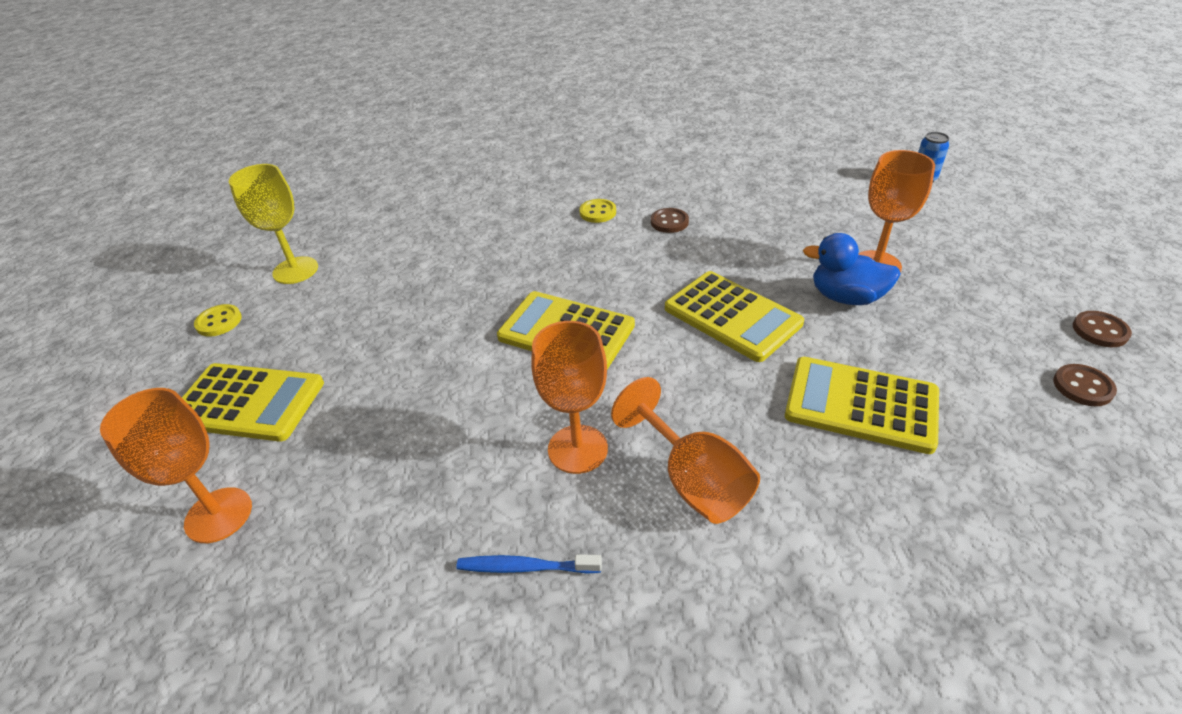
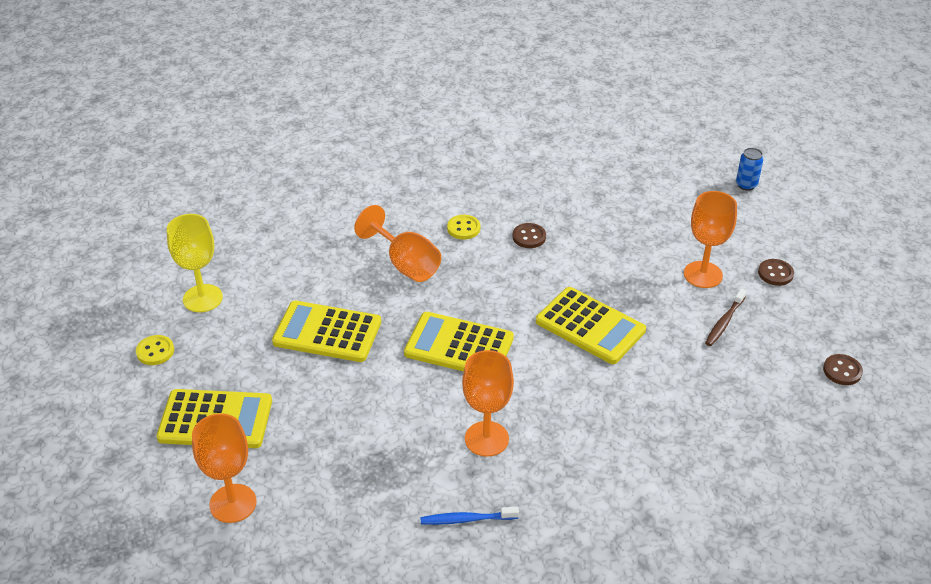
camera: 10 degrees left, 0 degrees up
(693, 480) = (572, 455): orange goblet -> orange goblet (405, 264)
(846, 297) = (678, 305): blue duck -> none
(861, 404) = (688, 393): yellow calculator -> yellow calculator (327, 332)
(907, 318) = (724, 322): none -> brown toothbrush
(1100, 331) = (862, 326): brown button -> brown button (775, 273)

